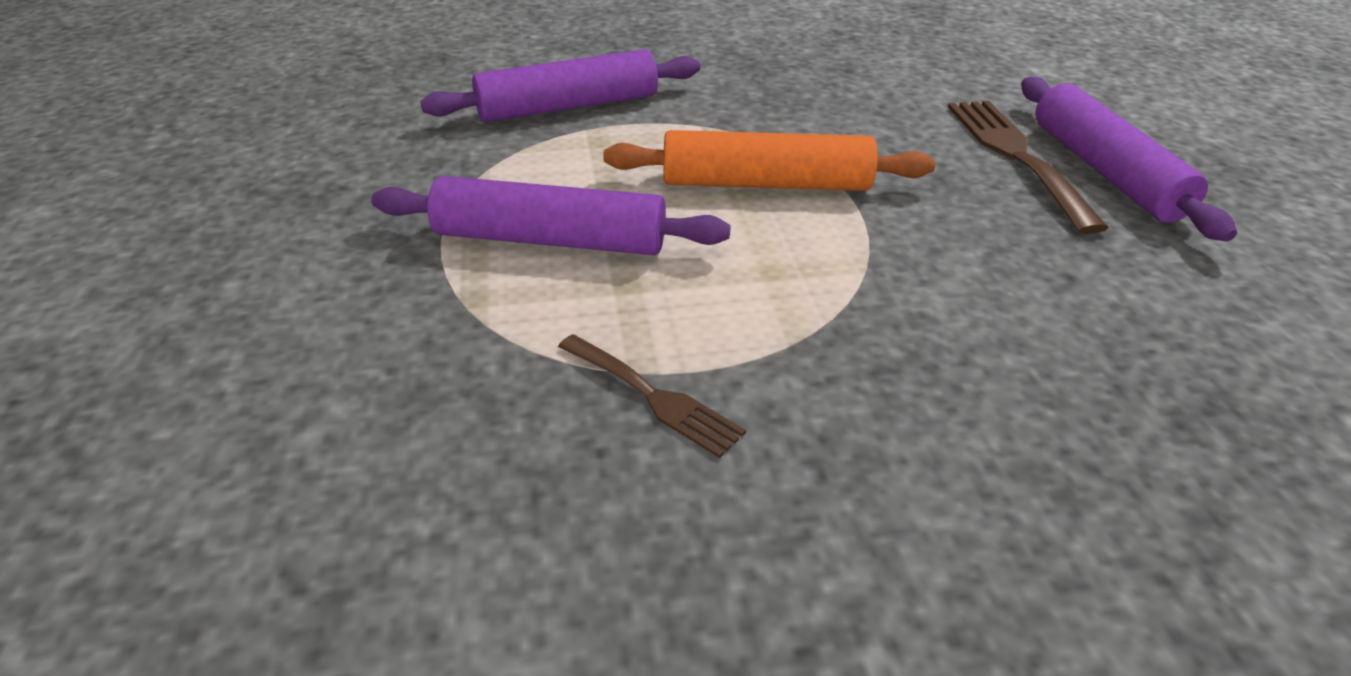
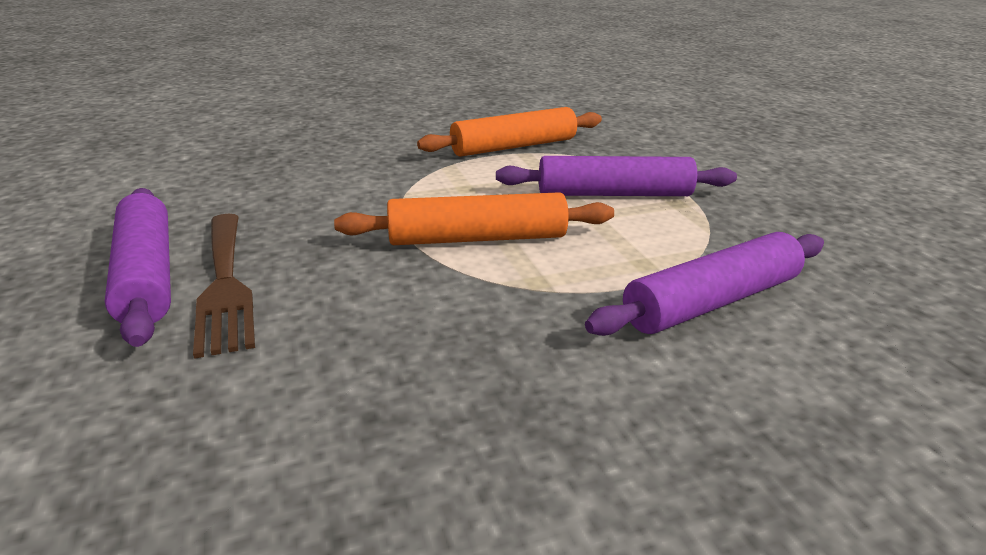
camera: 170 degrees right, 10 degrees down
(654, 397) = (514, 147): brown fork -> orange rolling pin

